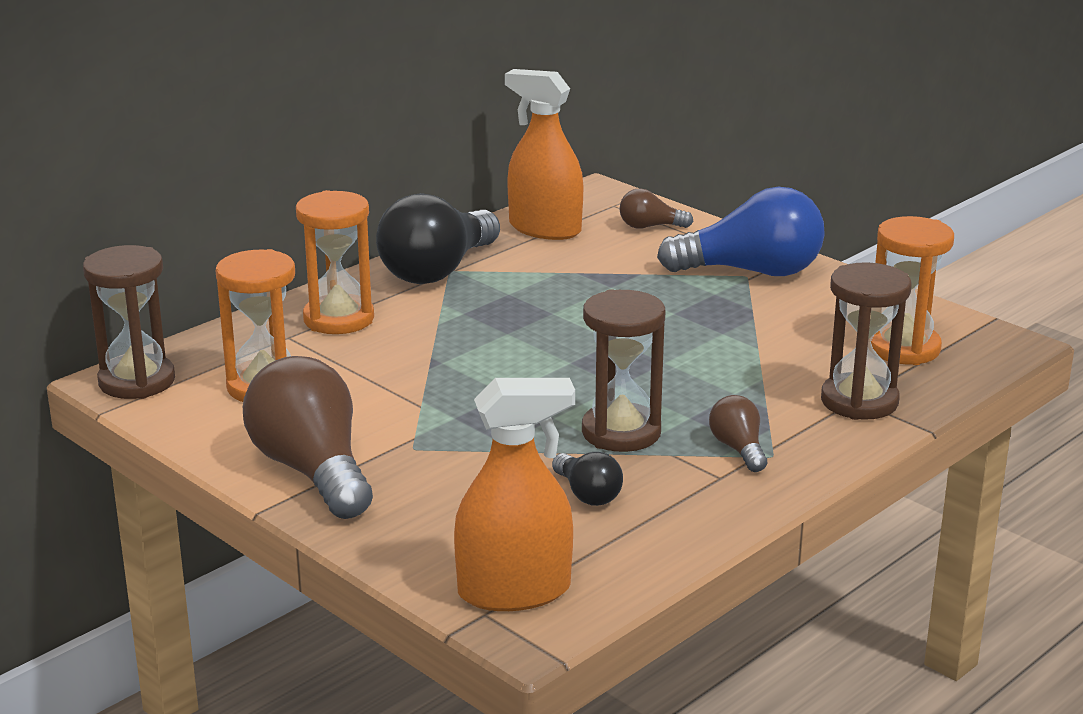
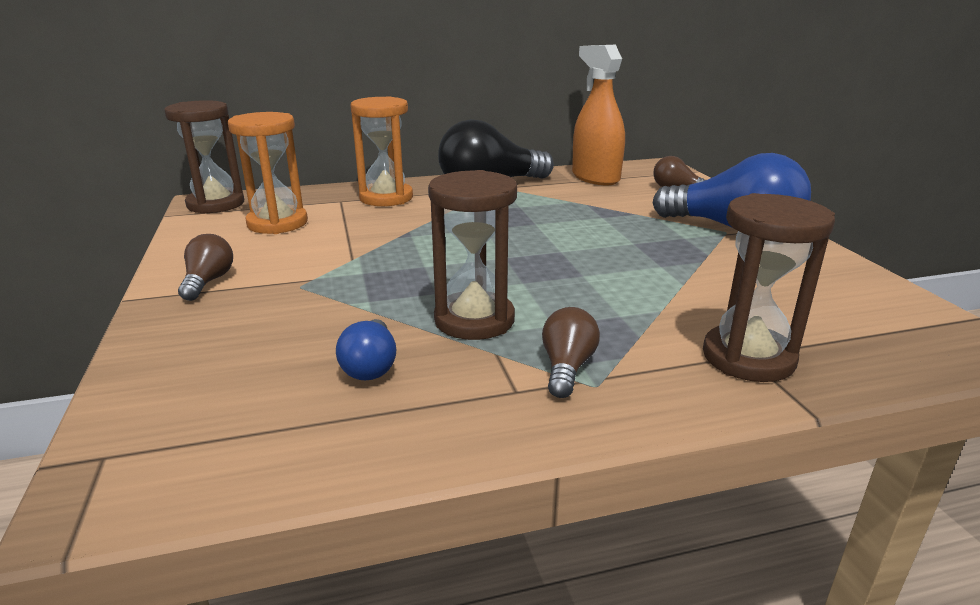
camera: 30 degrees right, 0 degrees up
(312, 470) = (208, 282): brown light bulb -> brown light bulb, size x0.48
(514, 591) = (164, 442): orange spray bottle -> none
(587, 494) = (370, 366): black light bulb -> blue light bulb
(903, 348) = (842, 320): orange hourglass -> none

